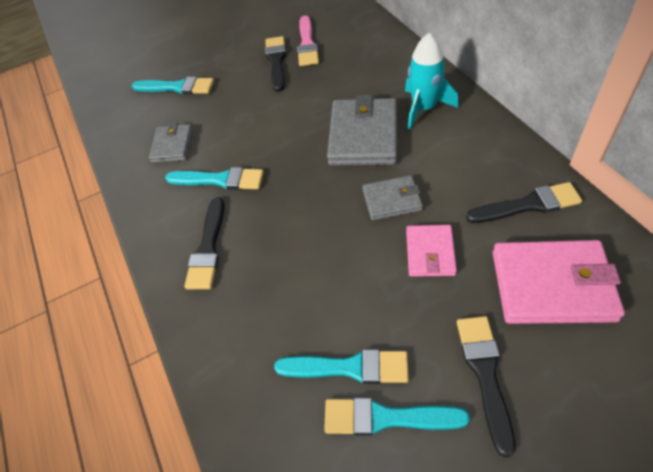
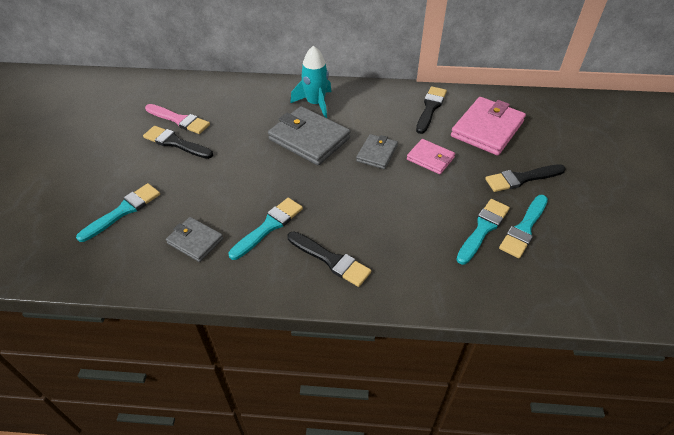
camera: 65 degrees left, 5 degrees down
(485, 373) = (521, 178): black brush -> black brush turned 45 degrees counterclockwise

